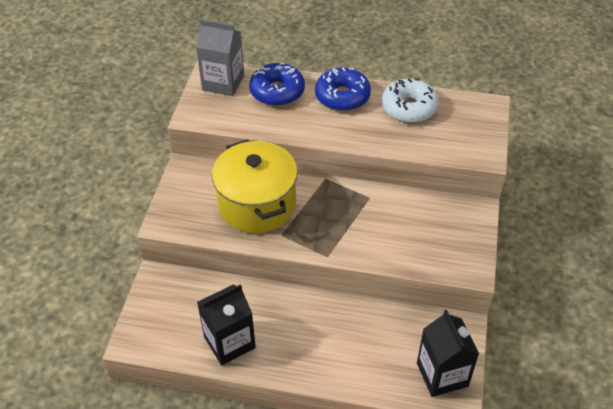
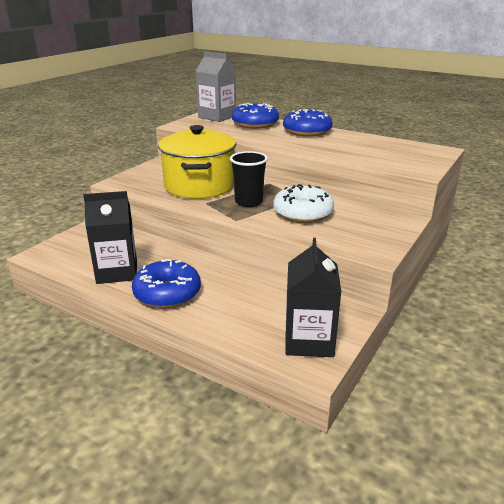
camera: 20 degrees right, 20 degrees down
(295, 356) = (167, 293): none -> blue donut
(323, 221) = (248, 202): none -> black cup
(409, 108) = (362, 142): white donut -> white donut (303, 213)

